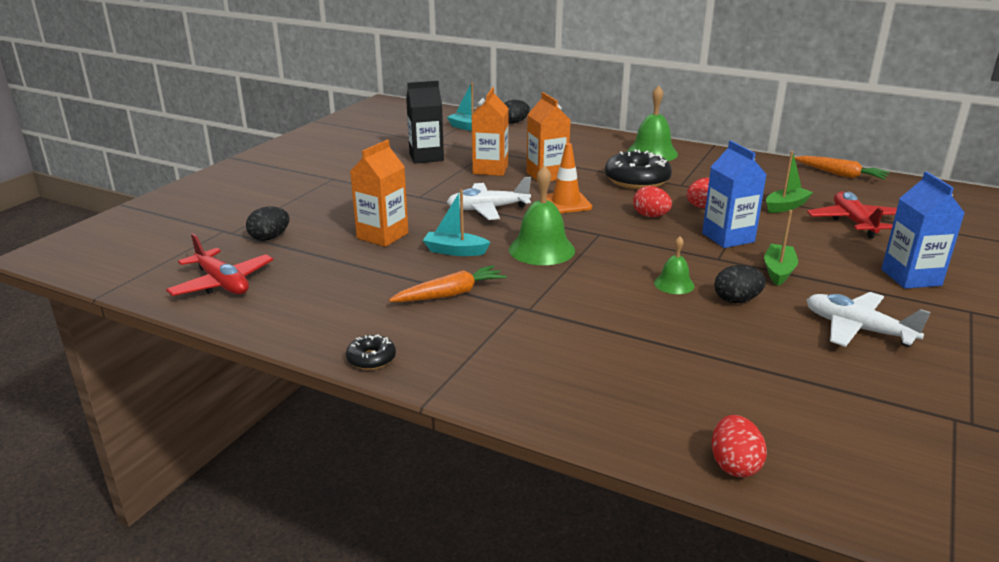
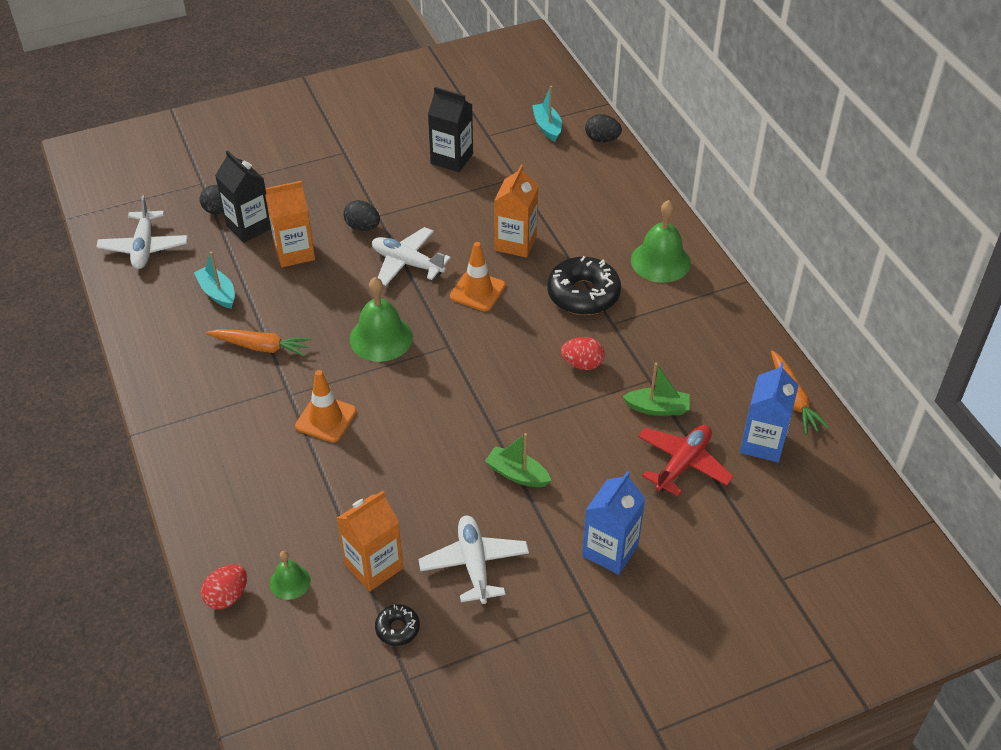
camera: 40 degrees right, 20 degrees up
(222, 283) = (144, 247): red plane -> white plane
(314, 237) = (249, 227): none -> black carton
(371, 359) = (148, 378): black donut -> black donut (397, 628)
(455, 251) = (320, 301): turquoise boat -> turquoise boat (217, 293)
(490, 169) = (481, 207): orange carton -> orange carton (373, 566)
(586, 308) = (326, 419): none -> orange traffic cone
(650, 216) = (520, 349): red egg -> none
(674, 284) = (419, 435): green bell -> green bell (290, 582)
(728, 237) = (541, 413): blue carton -> blue carton (762, 443)
(736, 300) = (437, 480): black egg -> black egg (362, 227)
(778, 271) = (517, 474): green boat -> green boat turned 120 degrees counterclockwise

